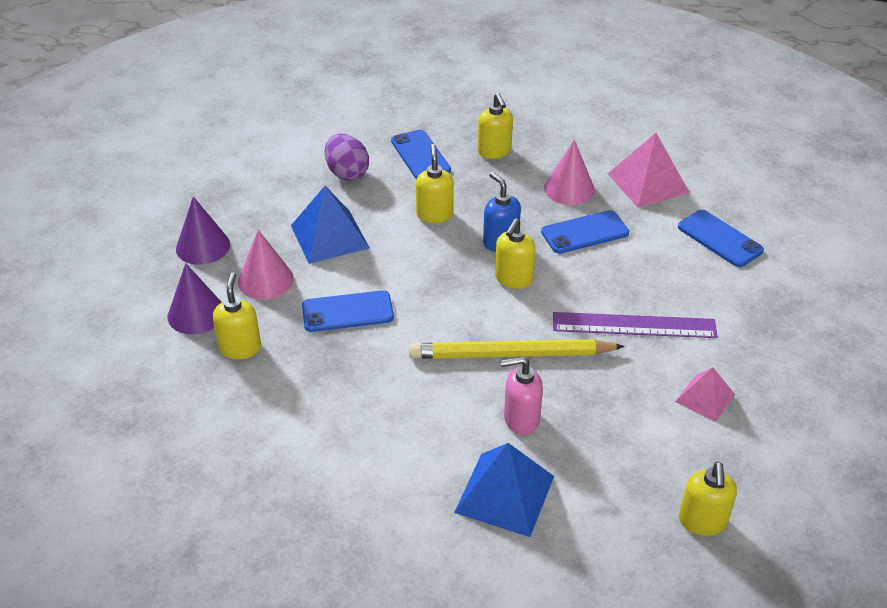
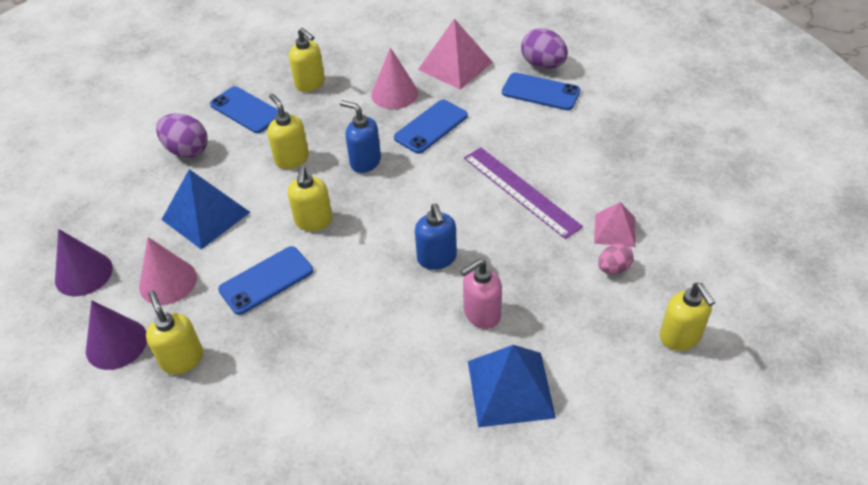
camera: 25 degrees left, 5 degrees up
(511, 354) = (437, 258): yellow pencil -> blue soap dispenser
(513, 279) = (397, 190): yellow soap dispenser -> yellow soap dispenser (313, 221)
(634, 325) = (521, 191): purple ruler -> purple ruler turned 75 degrees clockwise
(678, 432) = (613, 268): none -> pink egg
(741, 213) = (543, 65): none -> purple egg

